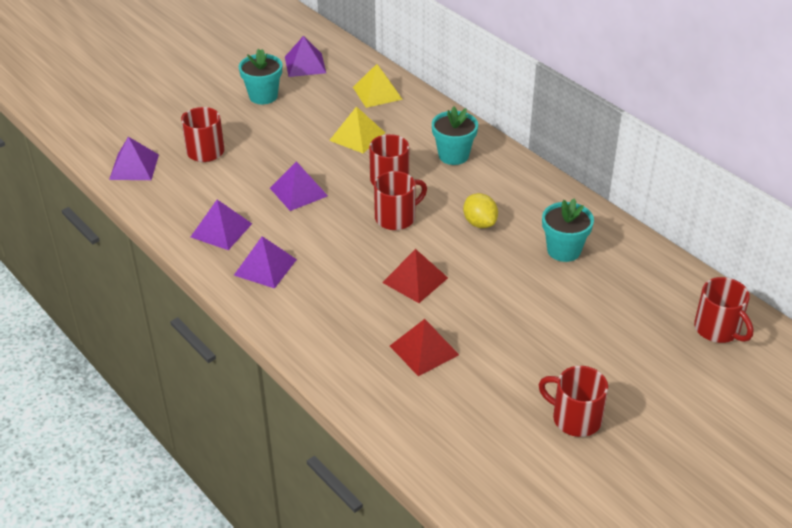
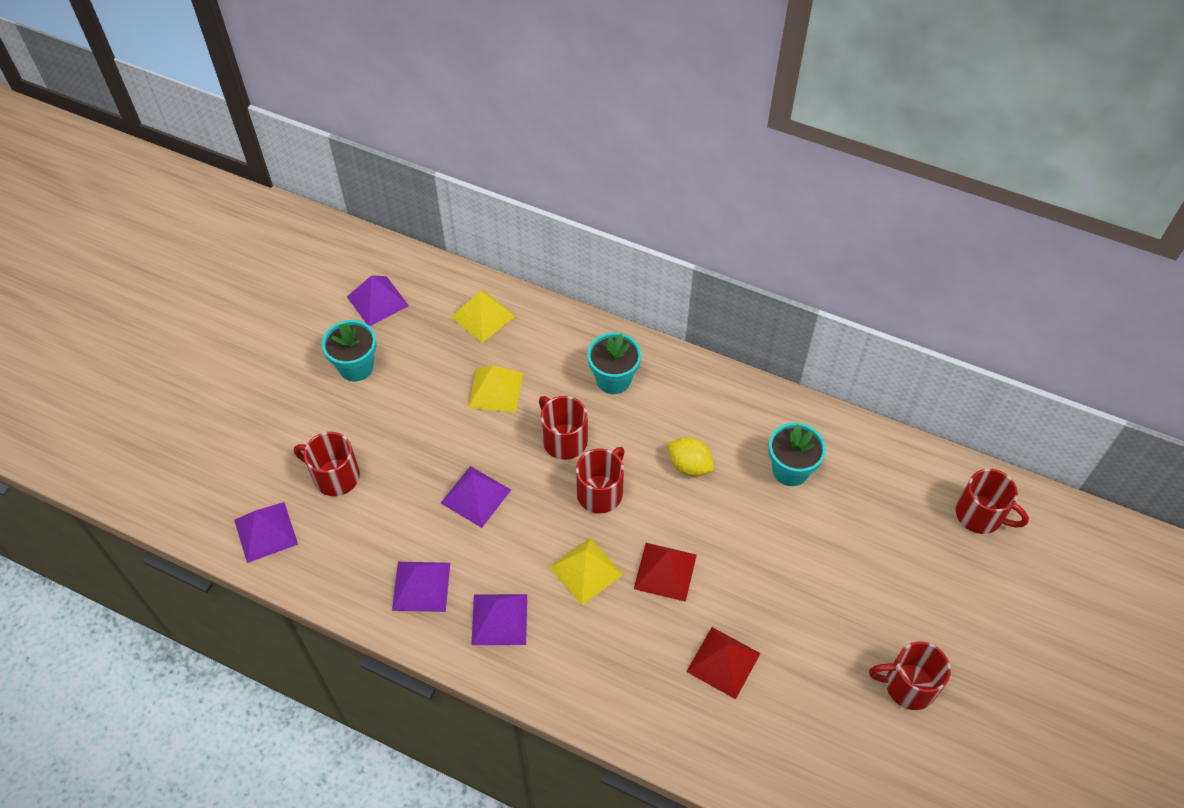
camera: 25 degrees left, 15 degrees up
(352, 260) = (586, 570): none -> yellow pyramid

